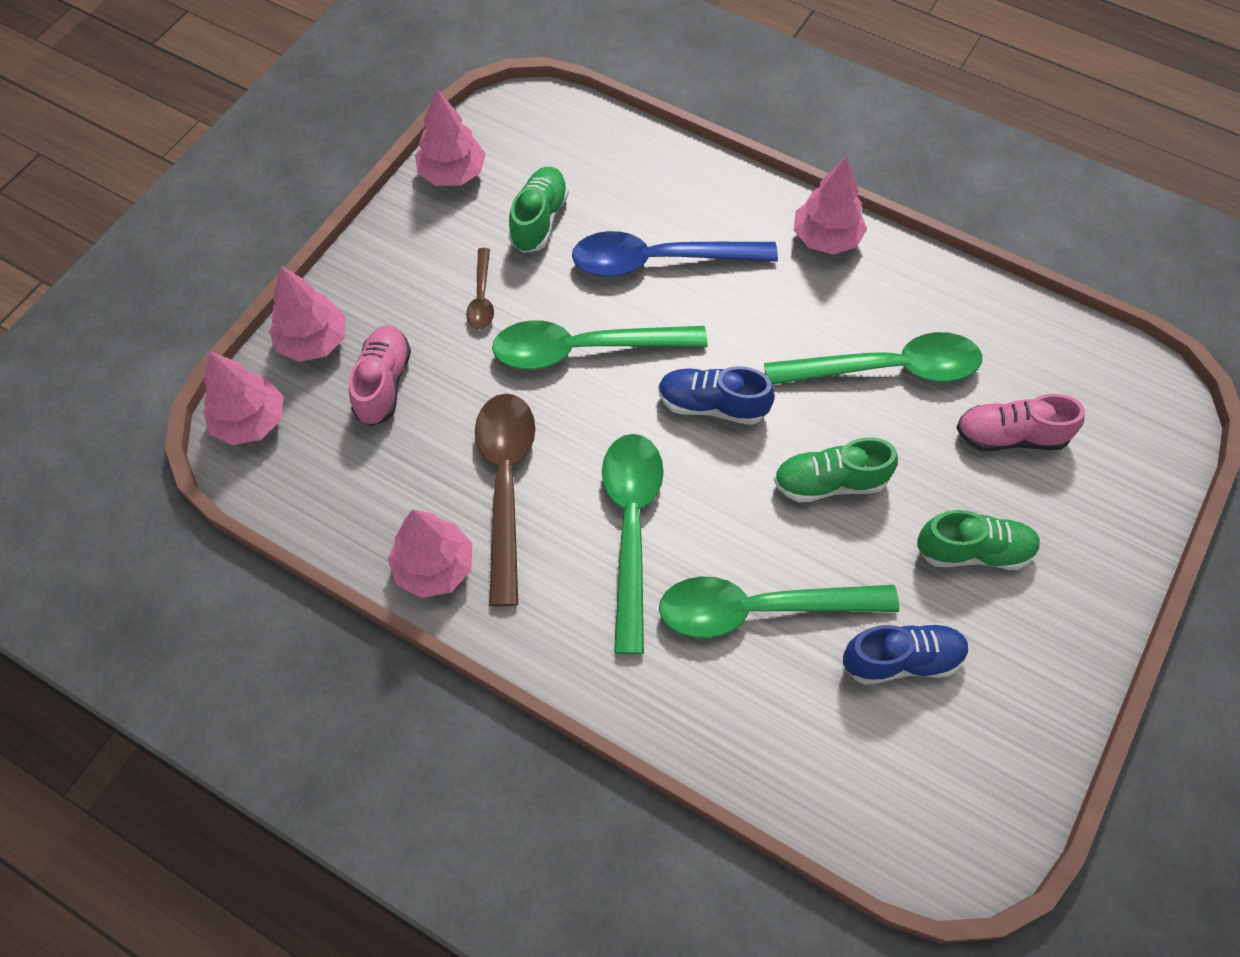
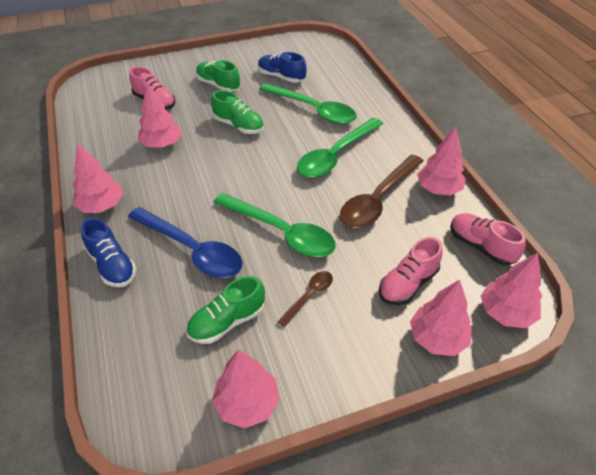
camera: 140 degrees left, 15 degrees down
(322, 500) = (481, 246): none -> pink shoe
(712, 405) = (250, 174): blue shoe -> blue shoe (112, 265)
(886, 369) = (162, 144): green spoon -> pink tree

